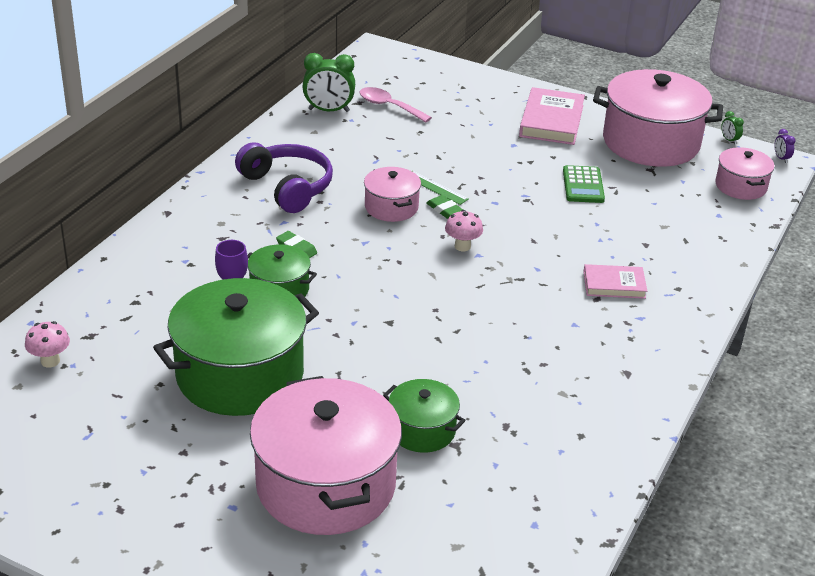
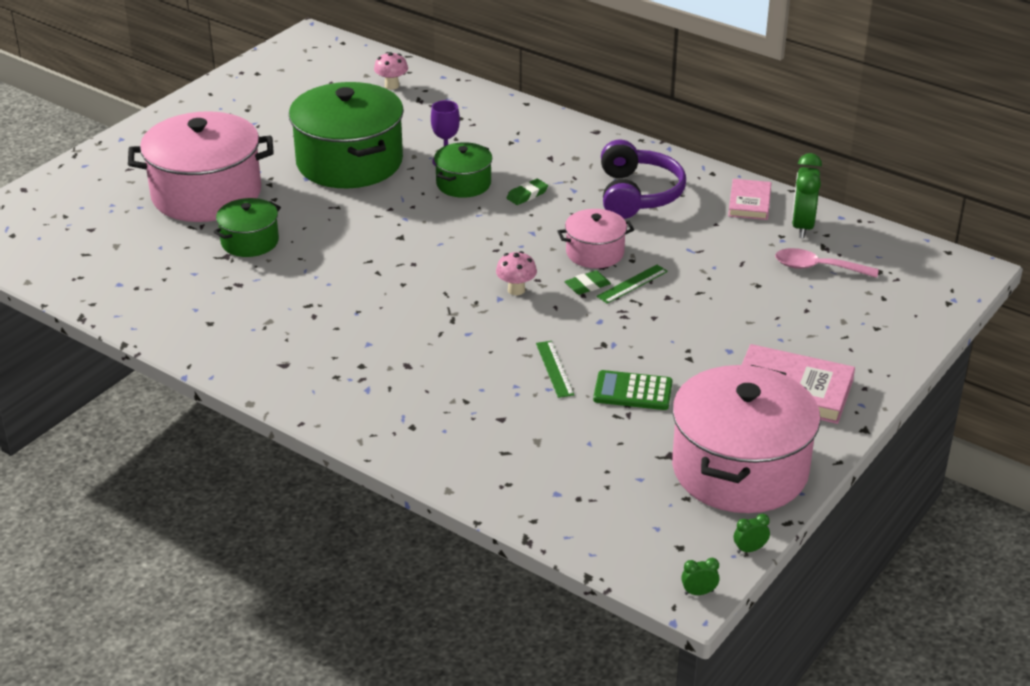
camera: 100 degrees right, 0 degrees up
(288, 187) = (638, 194): purple headphones -> purple headphones turned 60 degrees counterclockwise
(389, 106) = (817, 268): pink spoon -> pink spoon turned 120 degrees counterclockwise
(569, 221) = (554, 369): none -> green ruler
(614, 285) = (428, 381): pink book -> pink book (749, 203)
(741, 186) = (624, 531): pink pot -> none
(781, 158) = (699, 592): purple clock -> green clock

